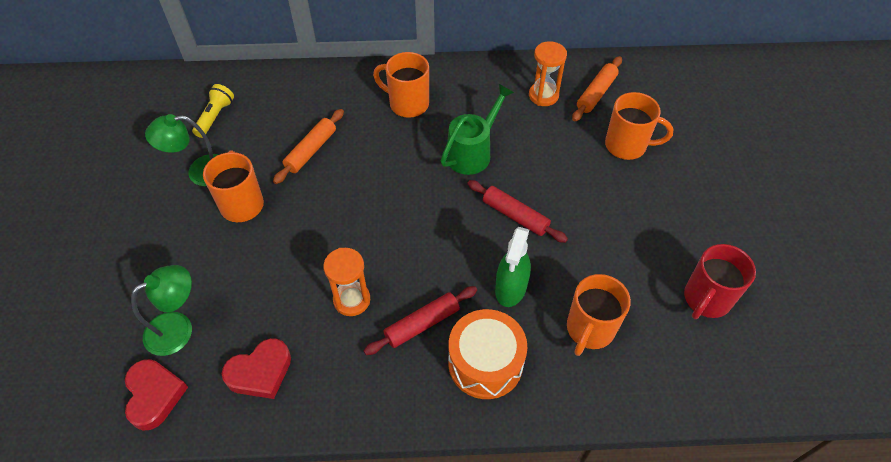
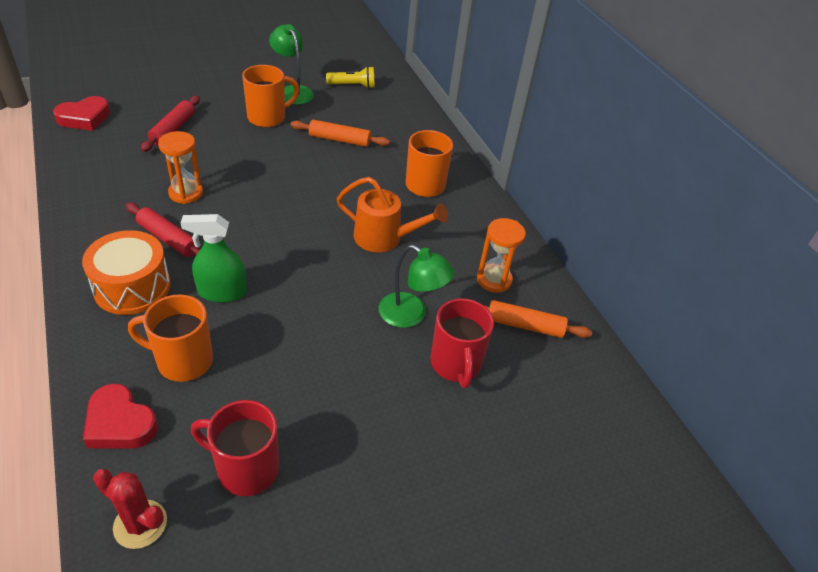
camera: 65 degrees right, 10 degrees down
(178, 328) = (143, 115): green lamp -> green lamp (411, 315)
(260, 372) = (108, 160): red heart -> red heart (120, 423)
(473, 152) = (385, 238): green watering can -> orange watering can
(515, 216) = (313, 282): red rolling pin -> red rolling pin (173, 129)
(627, 146) = (456, 364): orange mug -> red mug
(748, 377) = (140, 524): none -> red cactus

